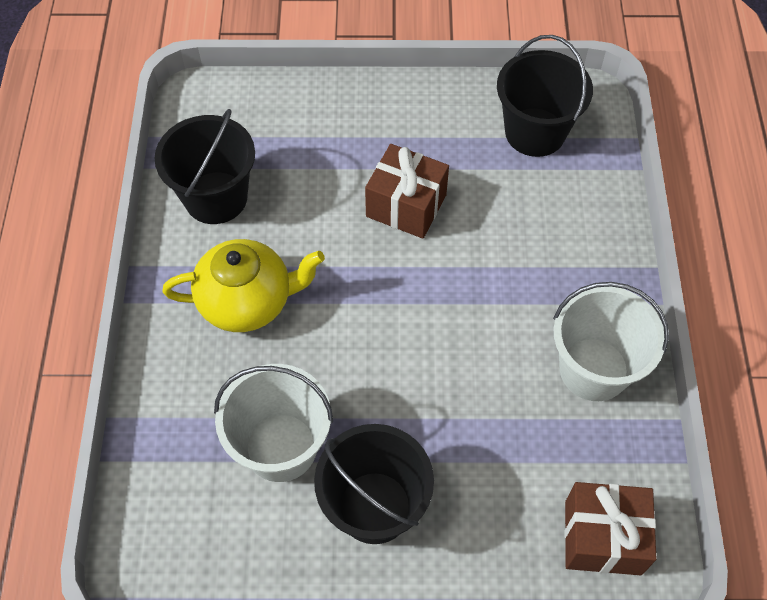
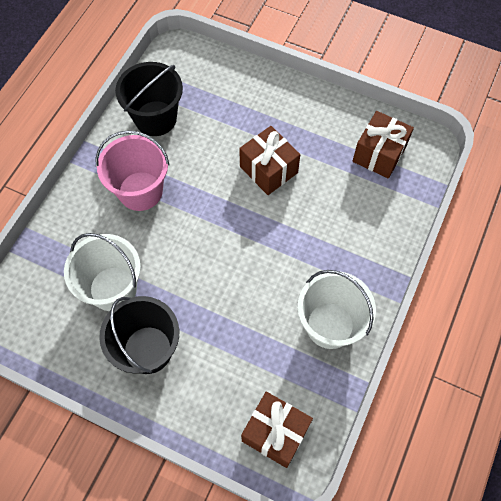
camera: 25 degrees right, 5 degrees up
(247, 301) = (140, 191): yellow teapot -> pink bucket
(535, 132) = (379, 154): black bucket -> brown gift

